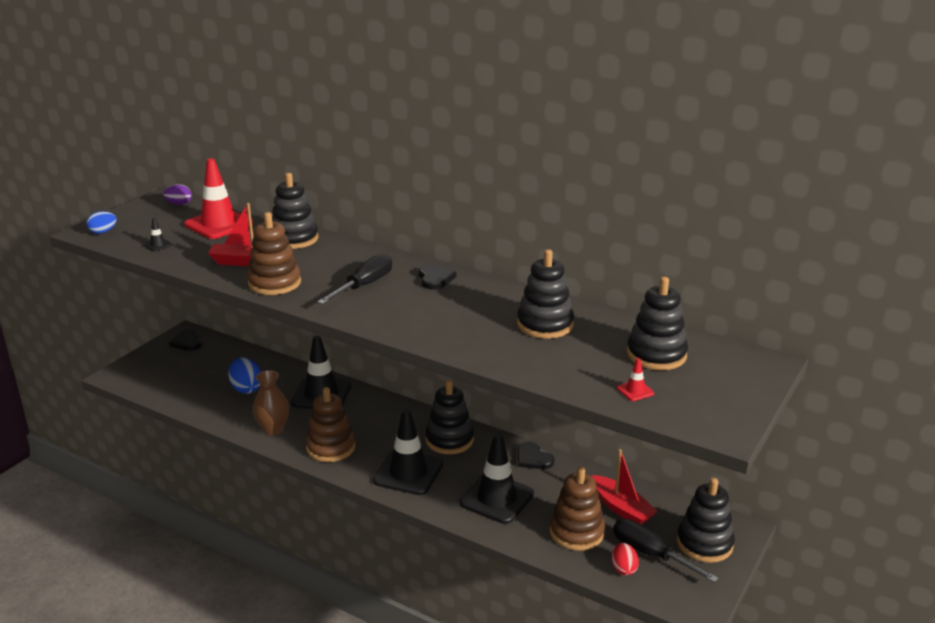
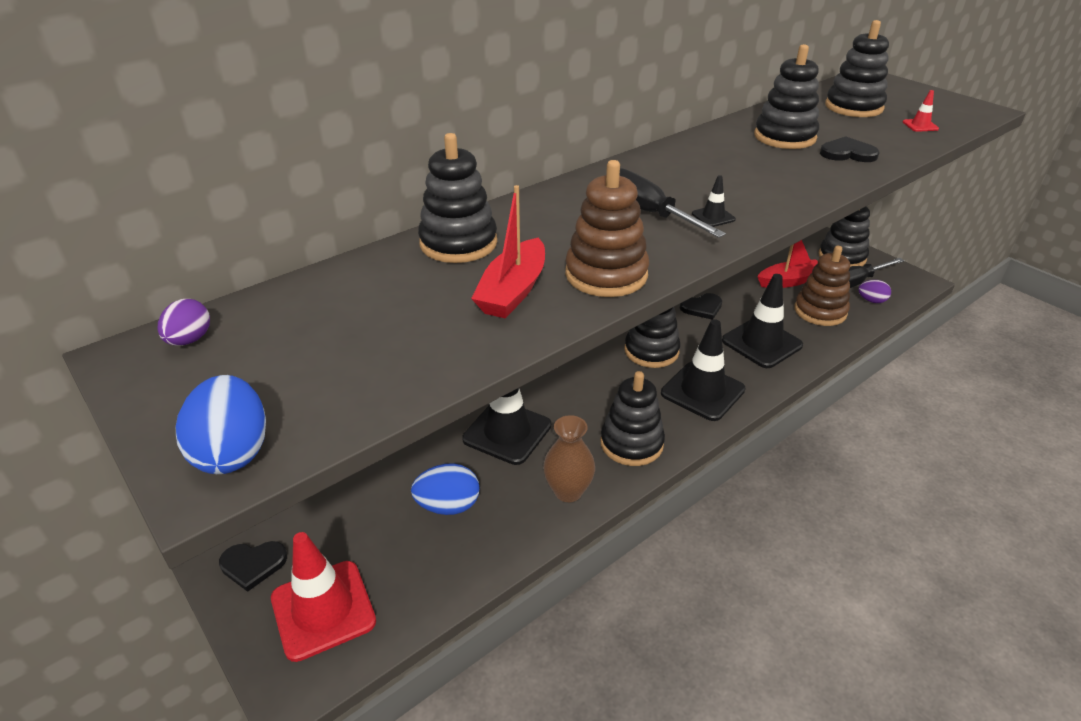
camera: 70 degrees left, 10 degrees up
(103, 232) = (233, 452): blue egg -> blue egg, size x1.58
(158, 245) = (370, 378): black traffic cone -> black traffic cone (713, 217)
(219, 224) = (336, 304): red traffic cone -> red traffic cone (323, 610)
(331, 447) = (631, 443): brown stacking toy -> black stacking toy
(435, 278) = (649, 170): black heart -> black heart (847, 153)
(623, 569) = (871, 301): red egg -> purple egg

